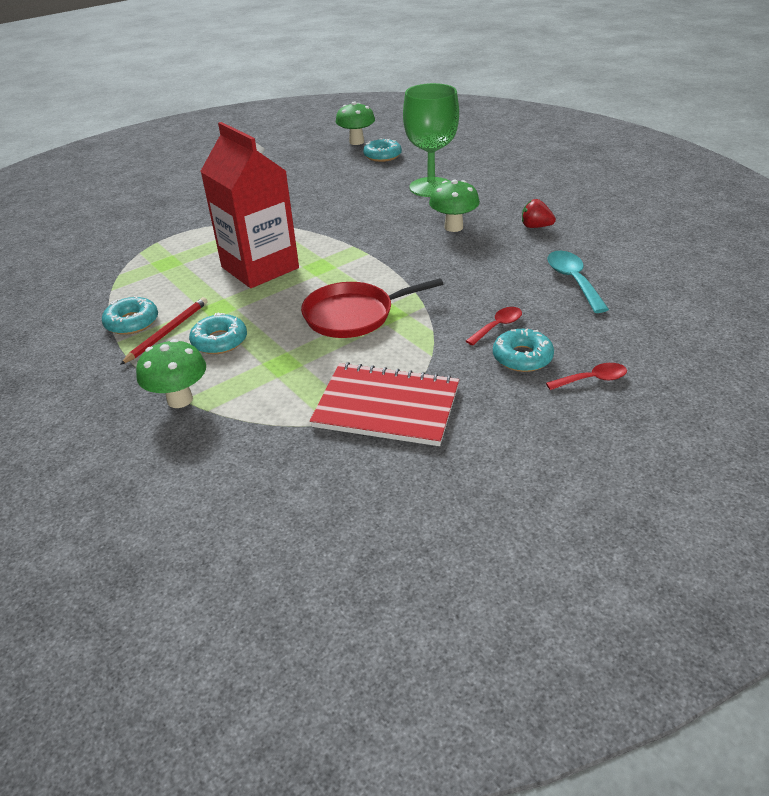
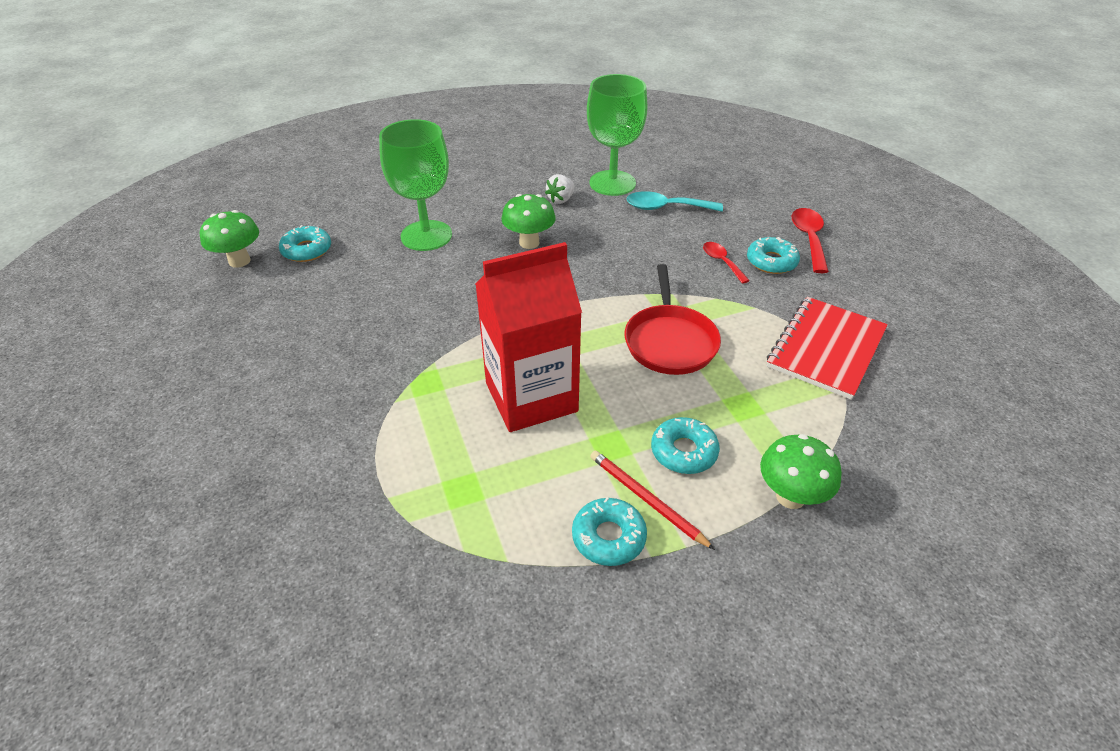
camera: 75 degrees left, 5 degrees up
(535, 227) = (561, 199): red strawberry -> white strawberry
(591, 245) = (612, 183): none -> green goblet
(592, 379) = (808, 239): red spoon -> red spoon, size x1.55

